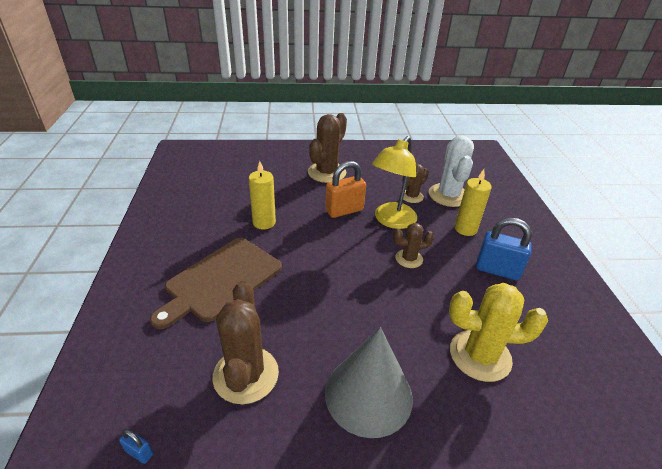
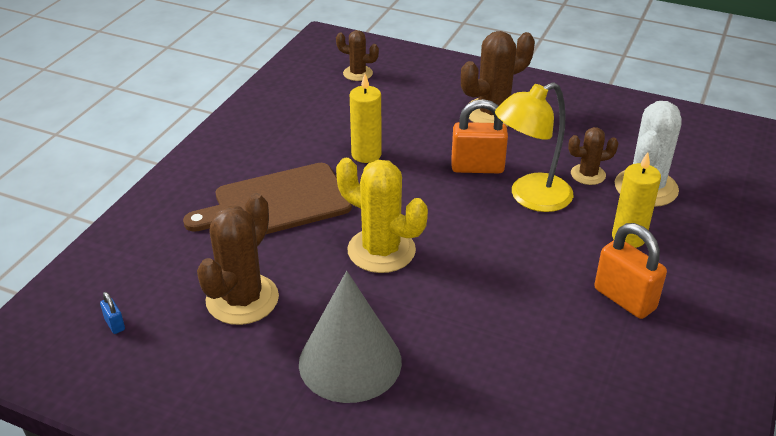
camera: 30 degrees right, 0 degrees up
(409, 259) = (514, 248): brown cactus -> brown cactus (358, 73)
(480, 355) = (509, 376): yellow cactus -> yellow cactus (381, 250)
(497, 270) = (624, 299): blue padlock -> orange padlock

